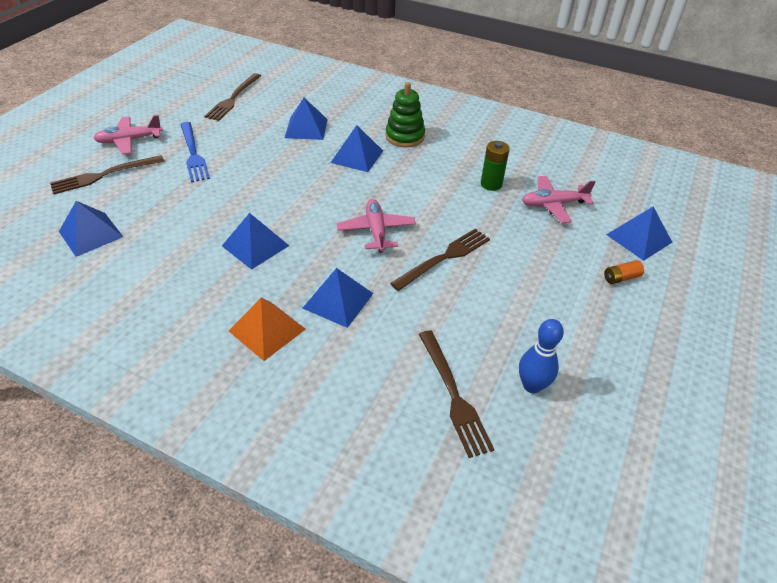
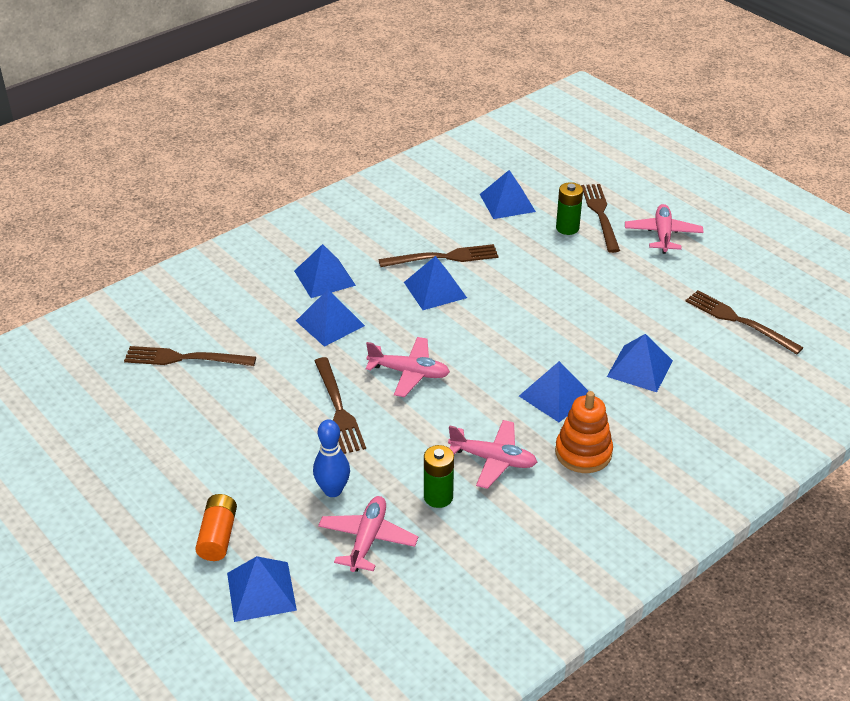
camera: 115 degrees right, 5 degrees down
(130, 189) = (567, 228): none -> green battery
(193, 154) = (617, 273): blue fork -> none
(201, 253) = (443, 257): none -> brown fork
(267, 330) = (324, 278): orange pyramid -> blue pyramid
(405, 136) = (583, 453): green stacking toy -> orange stacking toy
(439, 169) = (493, 460): none -> pink plane
(532, 385) = (156, 406): blue bowling pin -> blue bowling pin (333, 490)
(621, 278) = (218, 536): orange battery -> orange battery, size x1.50

